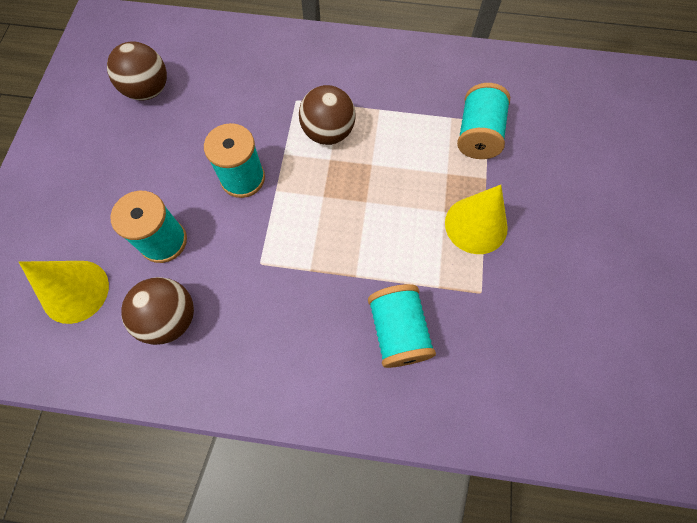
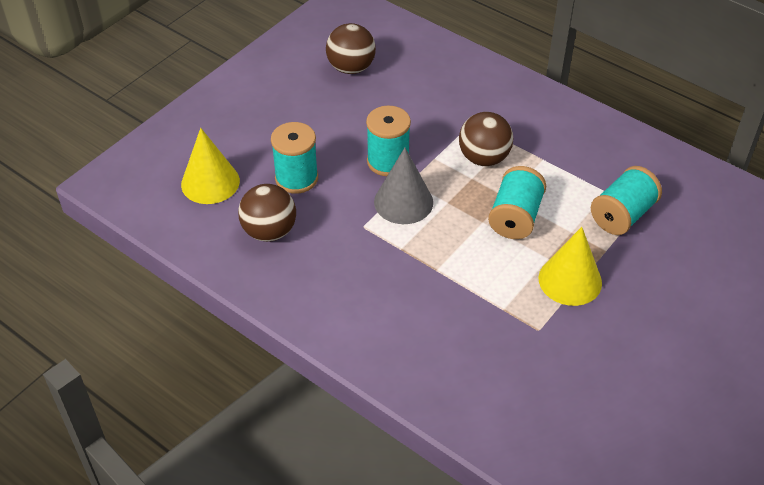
camera: 30 degrees right, 20 degrees down
(282, 216) = (403, 202): none -> grey cone
(398, 332) = (445, 323): turquoise spool -> turquoise spool (515, 217)

